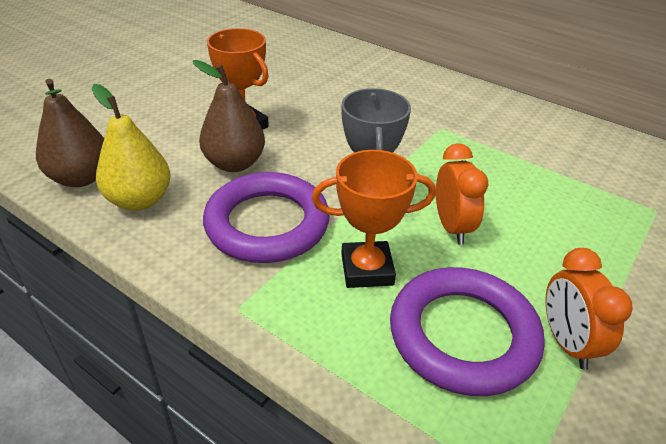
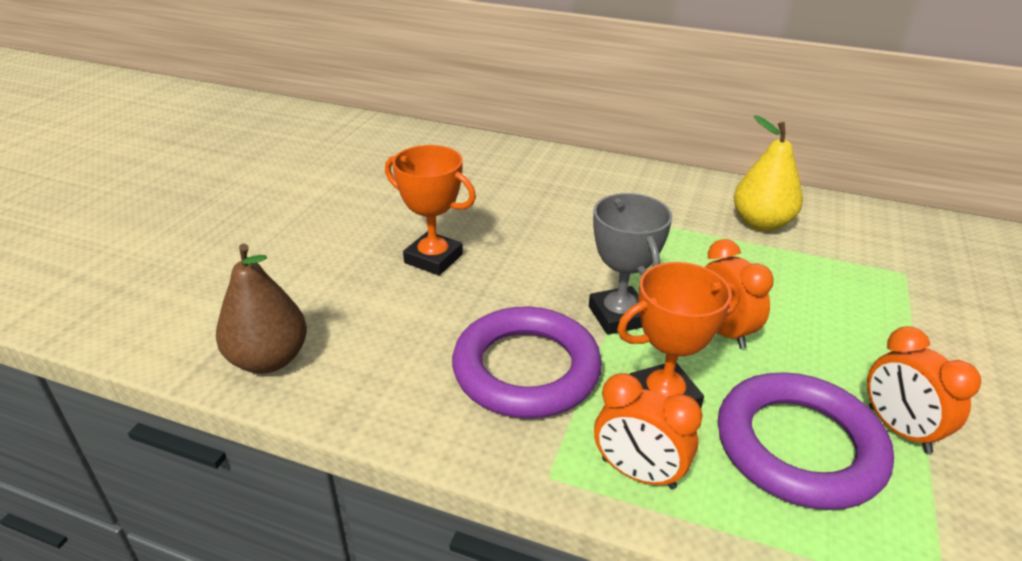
camera: 15 degrees left, 5 degrees down
(140, 200) = (359, 372): yellow pear -> yellow pear (761, 223)
(234, 163) = (448, 305): brown pear -> none
(310, 324) = (638, 473): none -> orange clock

